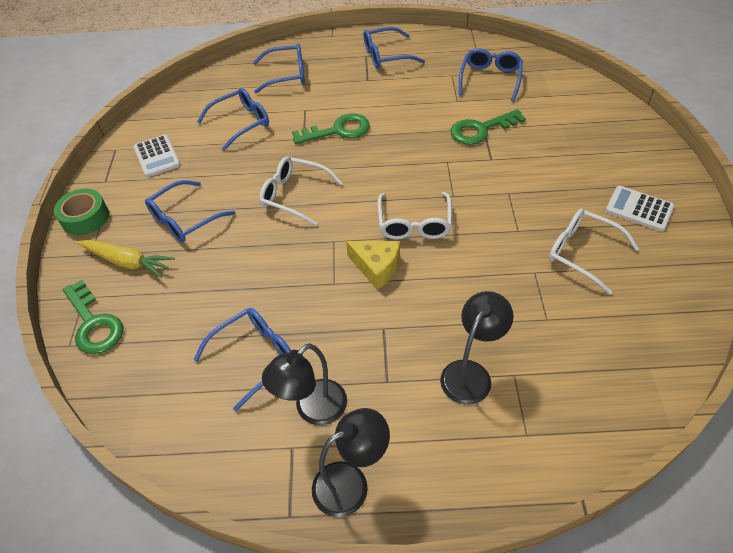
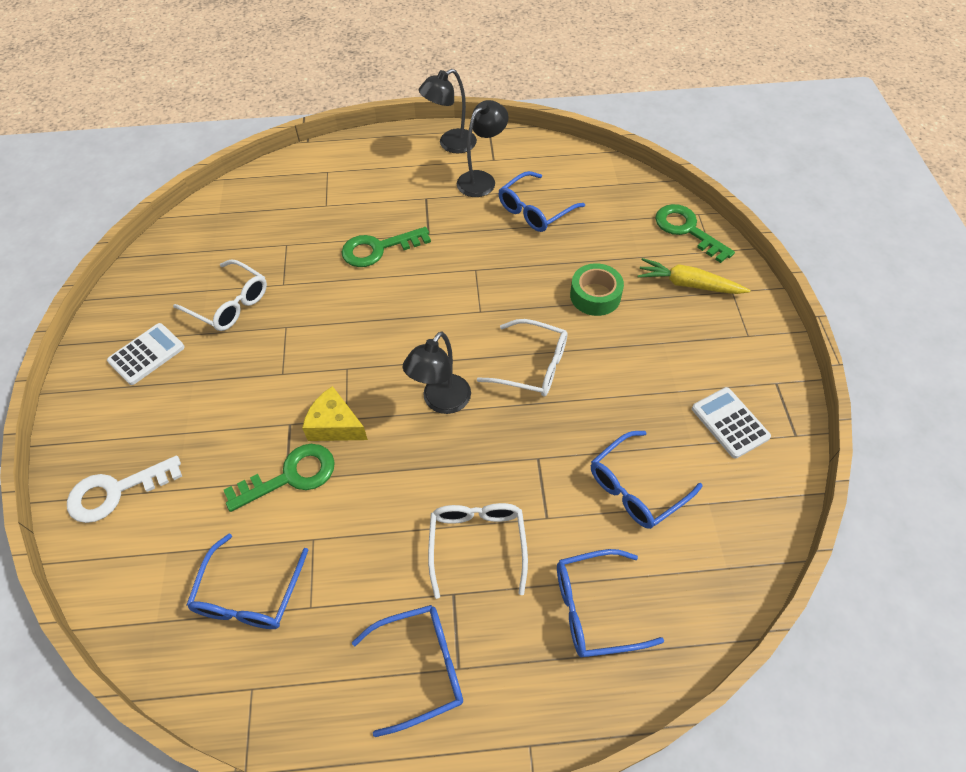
camera: 175 degrees right, 5 degrees up
(85, 218) = (766, 332): green tape -> green tape (595, 296)
(185, 219) = (650, 332): blue glasses -> none
(338, 130) = (491, 473): green key -> green key (378, 249)
(376, 267) = (435, 285): yellow cheese -> yellow cheese (335, 425)
(414, 223) = (394, 332): white glasses -> white glasses (477, 544)
(471, 373) = (359, 205): black lamp -> black lamp (441, 402)
(604, 122) = (115, 492): none -> white key
(639, 209) = (146, 354): white calculator -> white calculator turned 75 degrees counterclockwise

